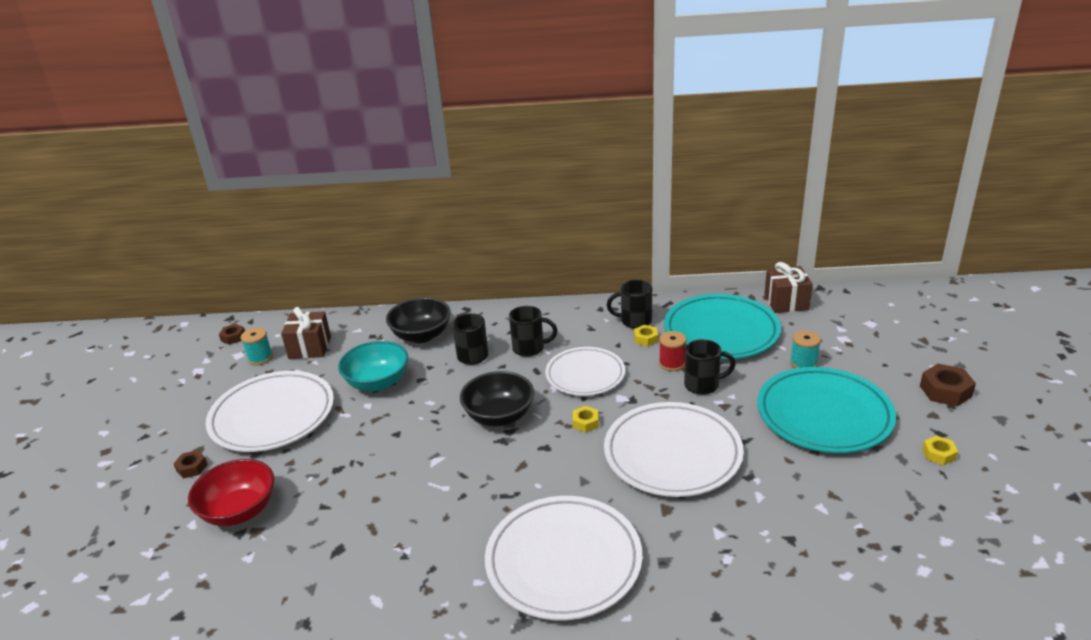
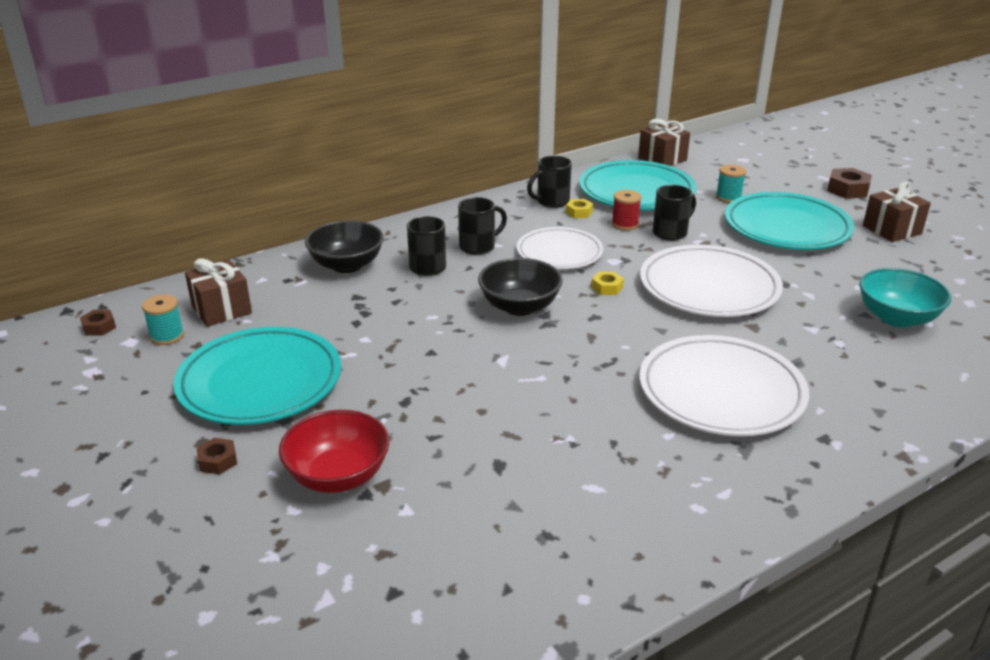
camera: 35 degrees left, 0 degrees up
(272, 416) = (260, 382): white plate -> turquoise plate
(377, 382) = (350, 317): turquoise bowl -> turquoise bowl (896, 318)
(938, 454) = (892, 230): yellow nut -> brown gift

